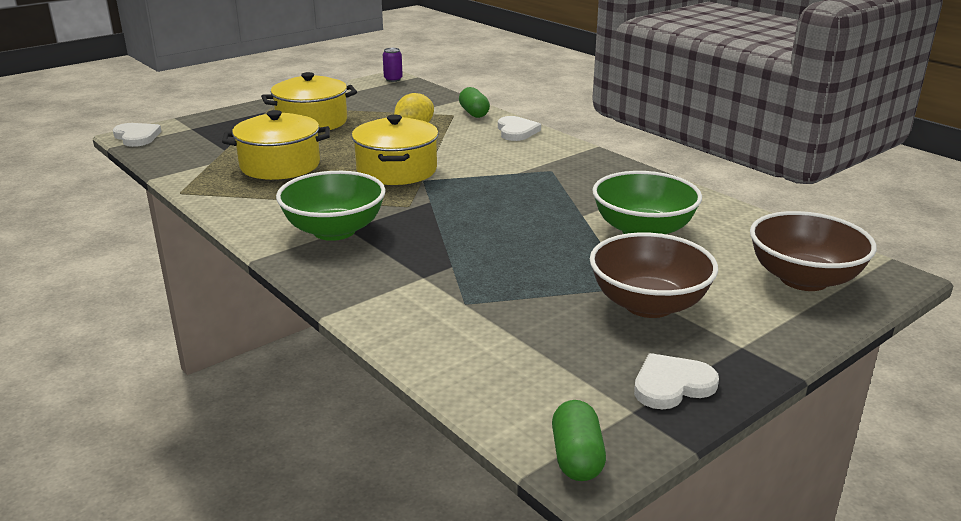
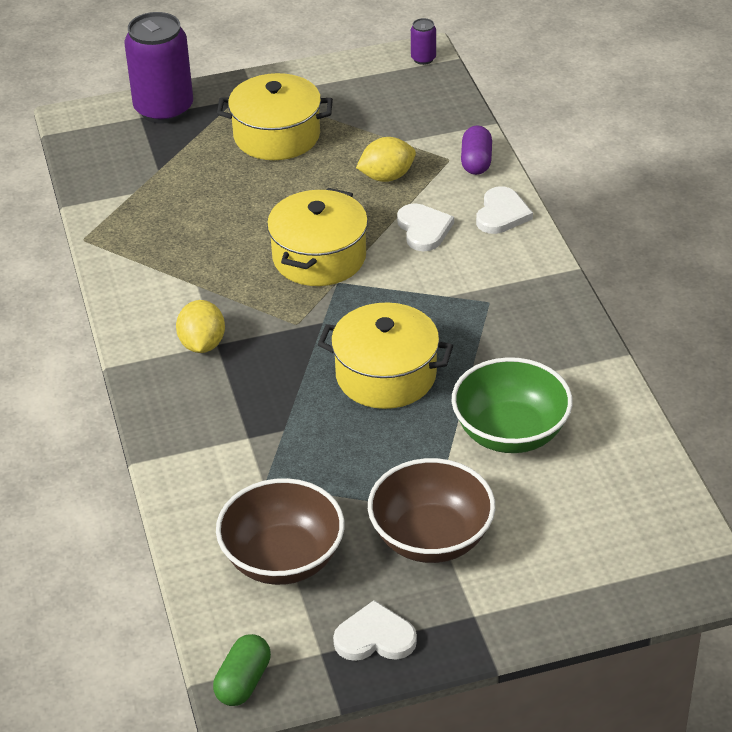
camera: 25 degrees right, 15 degrees up
(137, 137) = (77, 121): white heart -> white heart (423, 229)
(209, 122) = (164, 109): none -> purple can
(280, 165) = (202, 216): yellow pot -> yellow pot (386, 375)
(334, 231) = (202, 344): green bowl -> yellow lemon
(474, 113) = (476, 162): green capsule -> purple capsule
(803, 279) = (615, 551): brown bowl -> brown bowl (283, 559)

